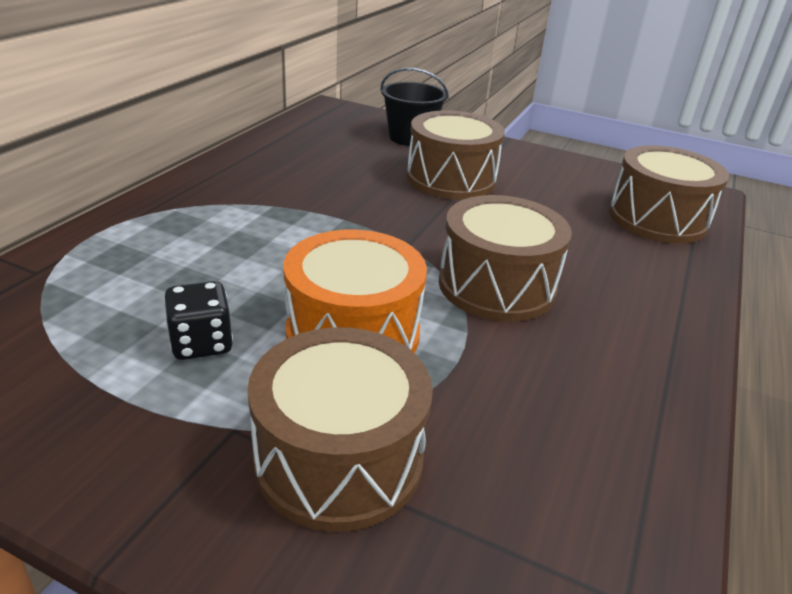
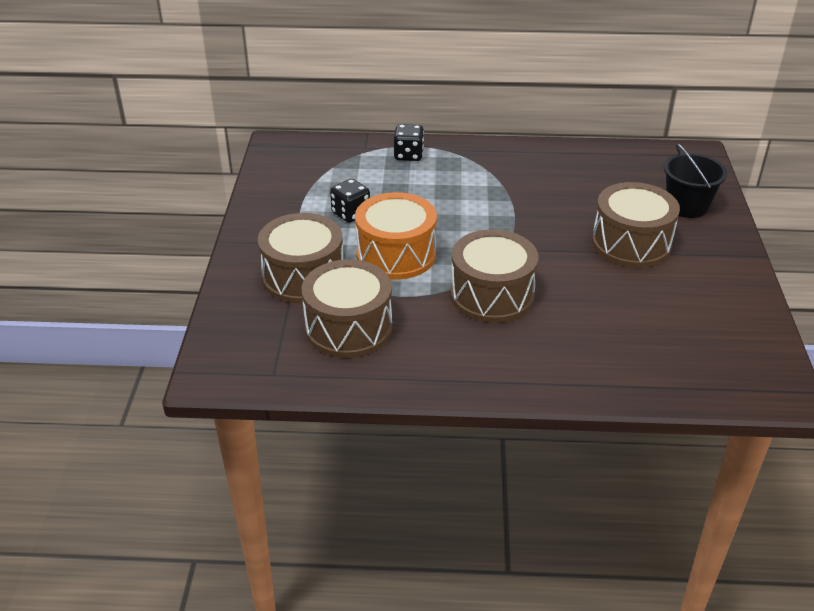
camera: 70 degrees right, 5 degrees up
(114, 243) = (408, 155): none -> black dice
(657, 219) = (685, 363): brown drum -> brown drum (348, 328)

